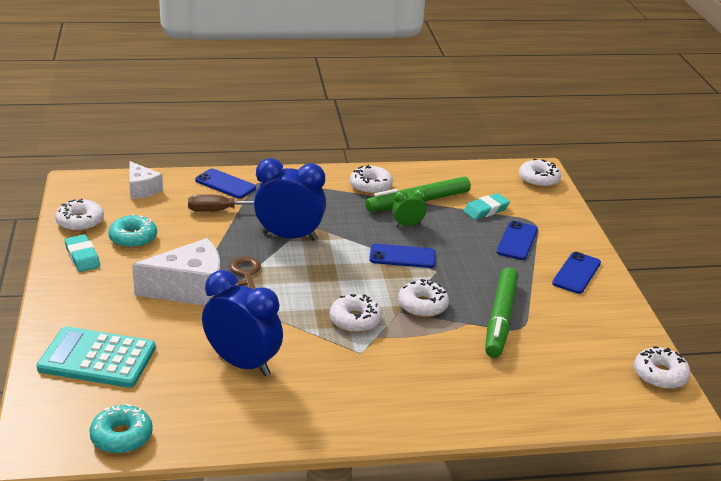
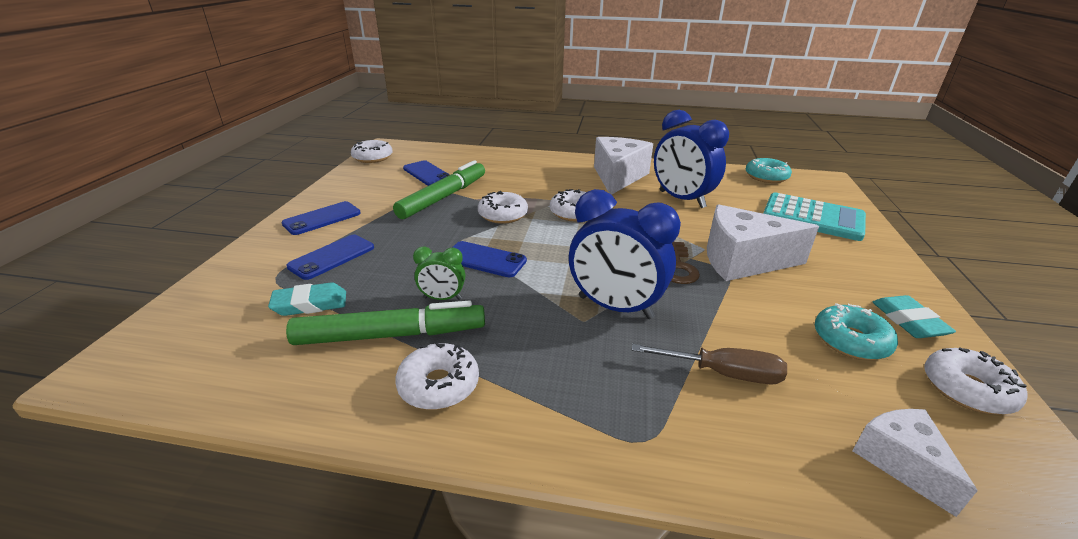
camera: 160 degrees left, 0 degrees up
(225, 184) = (720, 445): blue phone -> blue phone (427, 174)
(326, 395) = (618, 177): none -> white cheese
(538, 179) = (146, 347): white donut -> none

